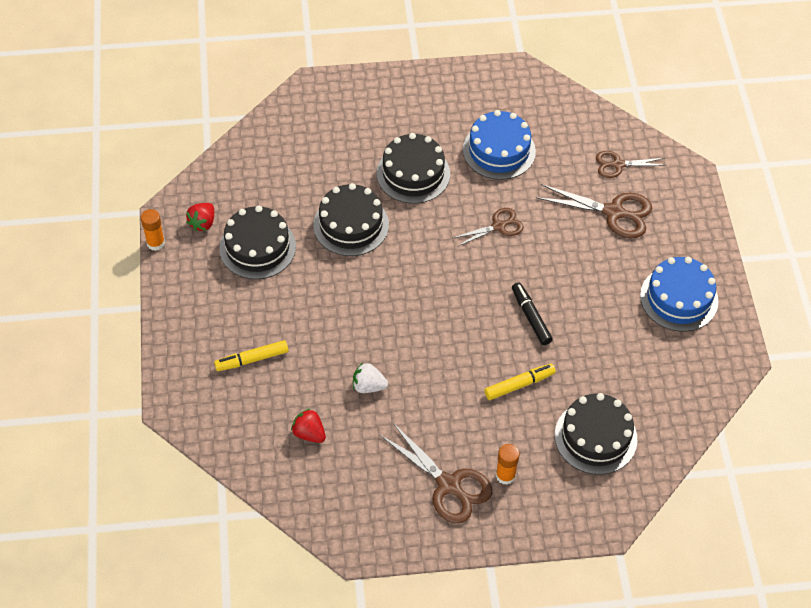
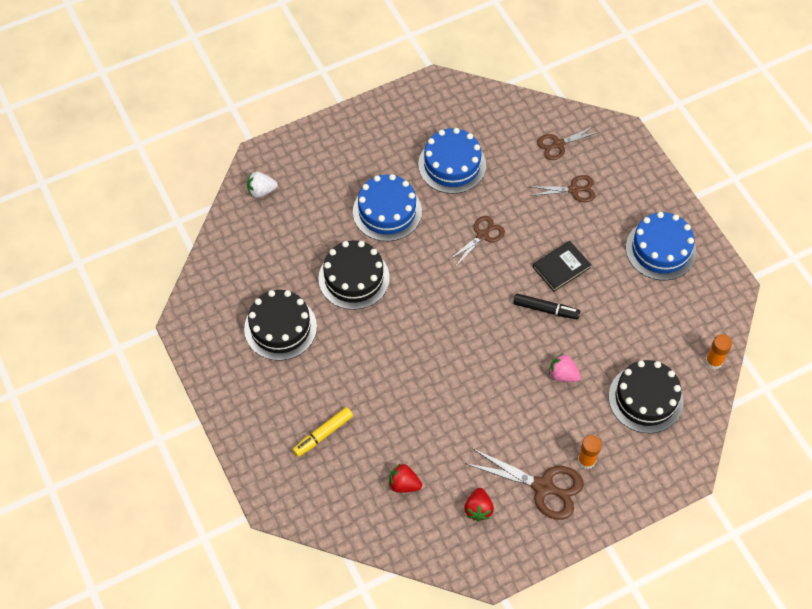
camera: 20 degrees left, 5 degrees up
(155, 243) = (186, 355): orange glue stick -> orange glue stick (714, 361)
(203, 223) = (220, 321): red strawberry -> red strawberry (478, 509)
(368, 386) = (435, 422): white strawberry -> white strawberry (261, 191)
(413, 174) = (387, 211): black cake -> blue cake
(519, 385) = (563, 374): yellow marker -> pink strawberry
(531, 317) = (546, 309): black marker -> black marker turned 150 degrees clockwise
(566, 282) = (561, 267): none -> black book
(614, 212) = (574, 190): brown scissors -> brown scissors, size x0.62

